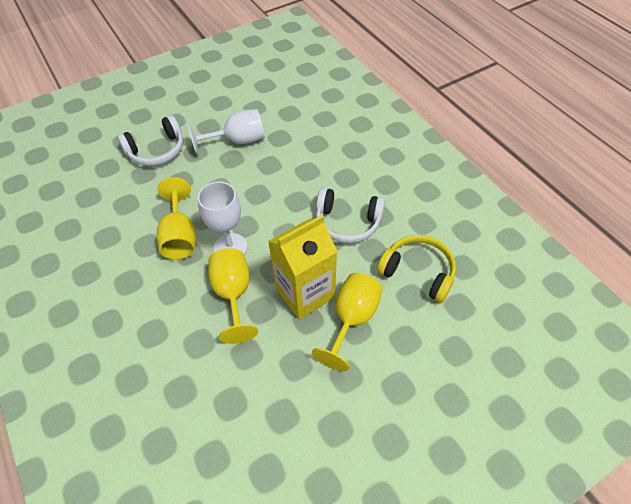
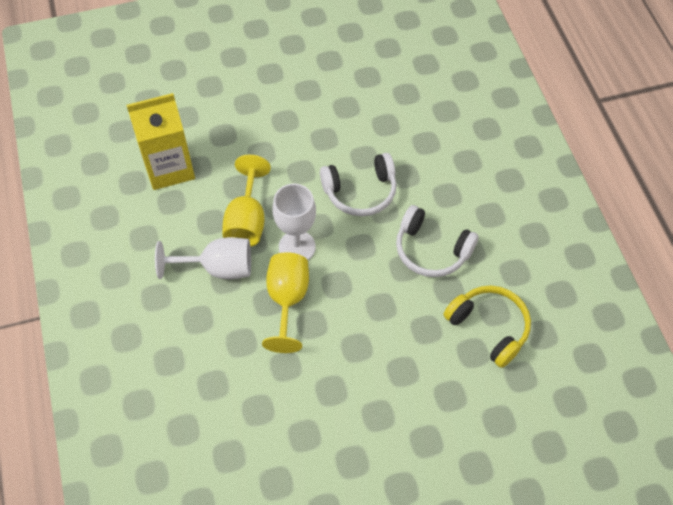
camera: 15 degrees right, 5 degrees up
(157, 150) = (243, 108): white headphones -> white headphones (360, 192)
(238, 141) = (337, 117): white goblet -> white goblet (218, 268)
(305, 293) = (361, 318): yellow carton -> yellow carton (169, 168)
(352, 319) = (402, 359): yellow goblet -> none

